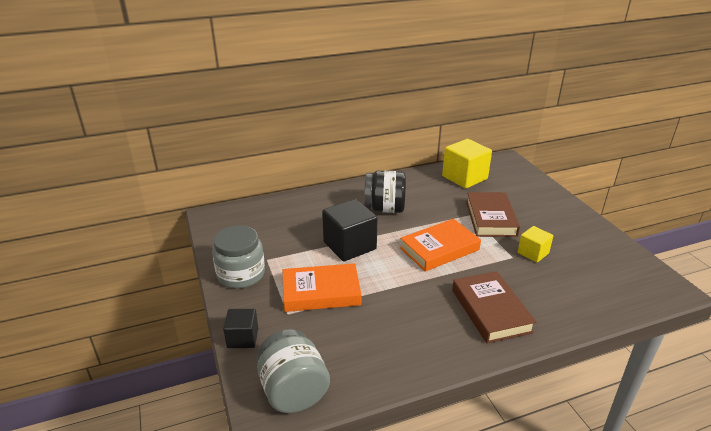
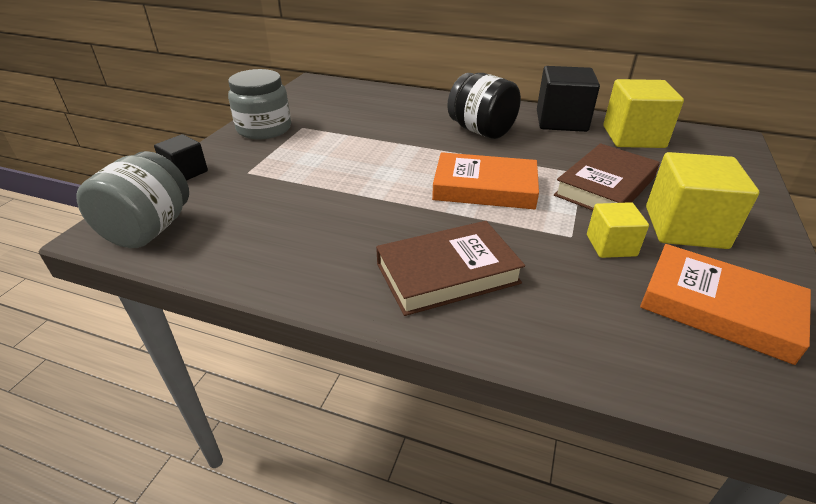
camera: 40 degrees right, 5 degrees up
(321, 292) = (302, 170): orange book -> orange book (718, 308)
(349, 245) = (391, 146): black cube -> black cube (561, 121)
(491, 310) = (447, 273): brown book -> brown book turned 45 degrees clockwise
(547, 226) = (685, 227): none -> yellow cube

